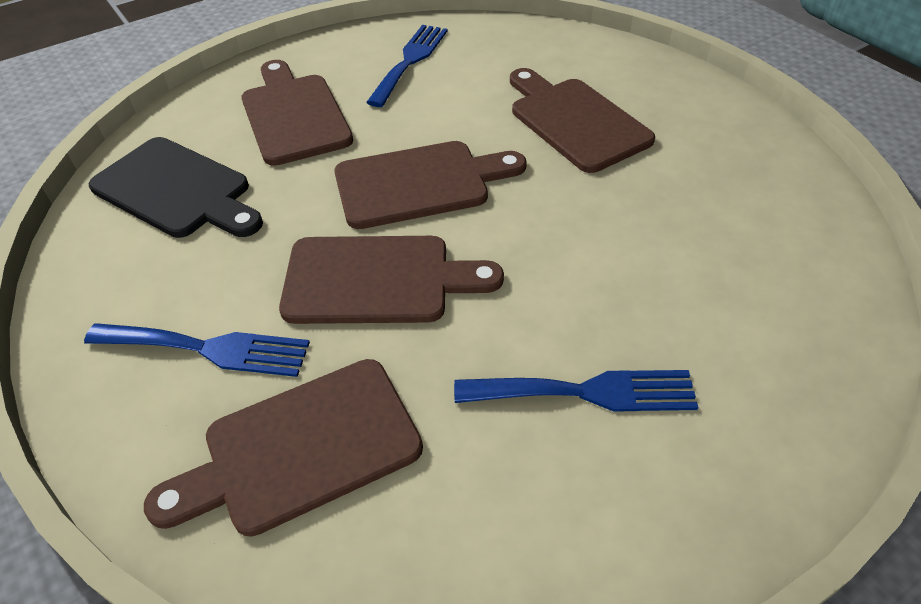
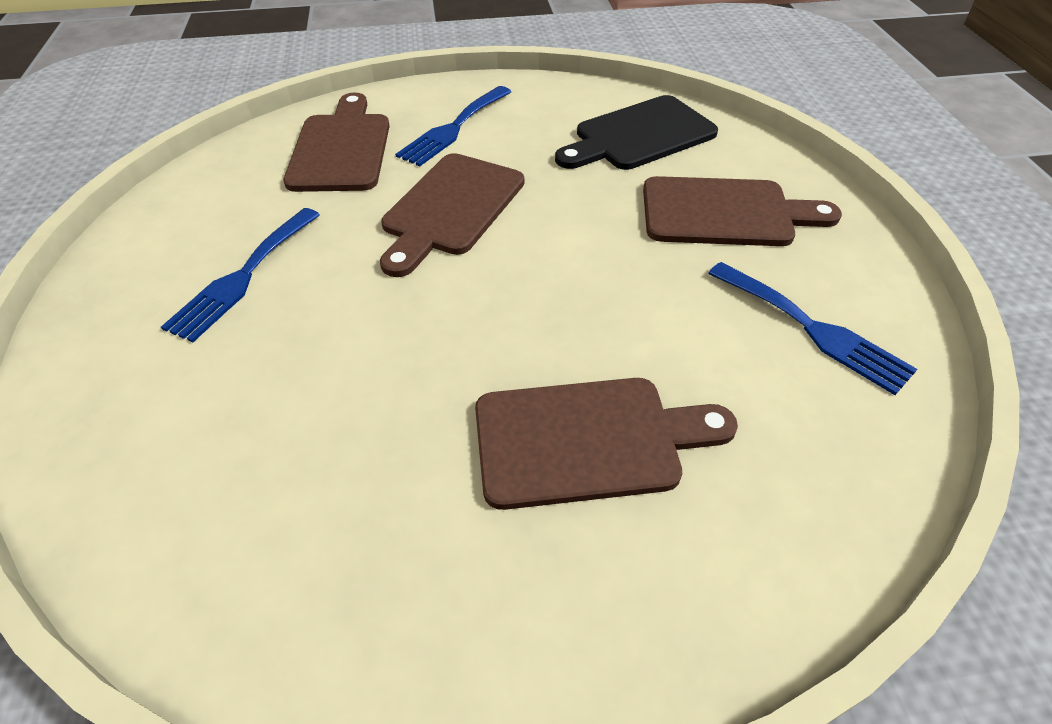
camera: 115 degrees right, 0 degrees up
(420, 183) = (555, 265): brown cutting board -> none

